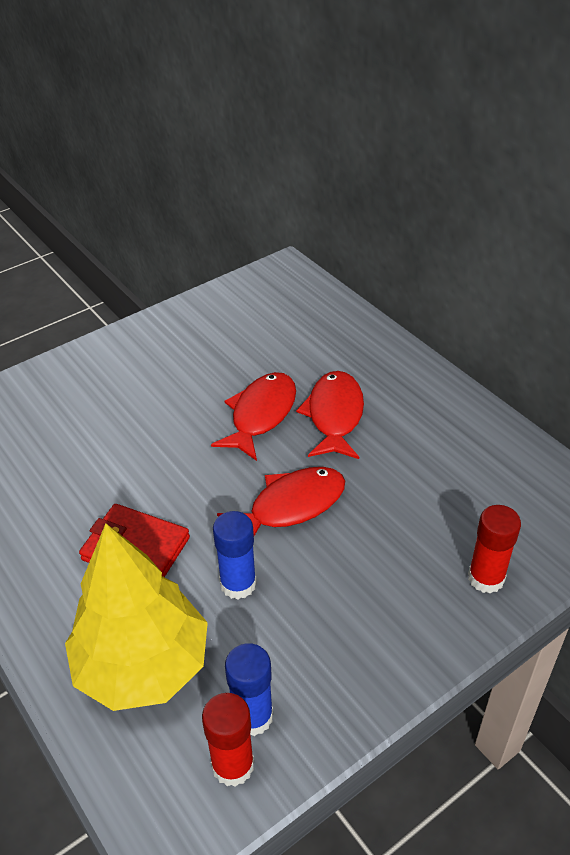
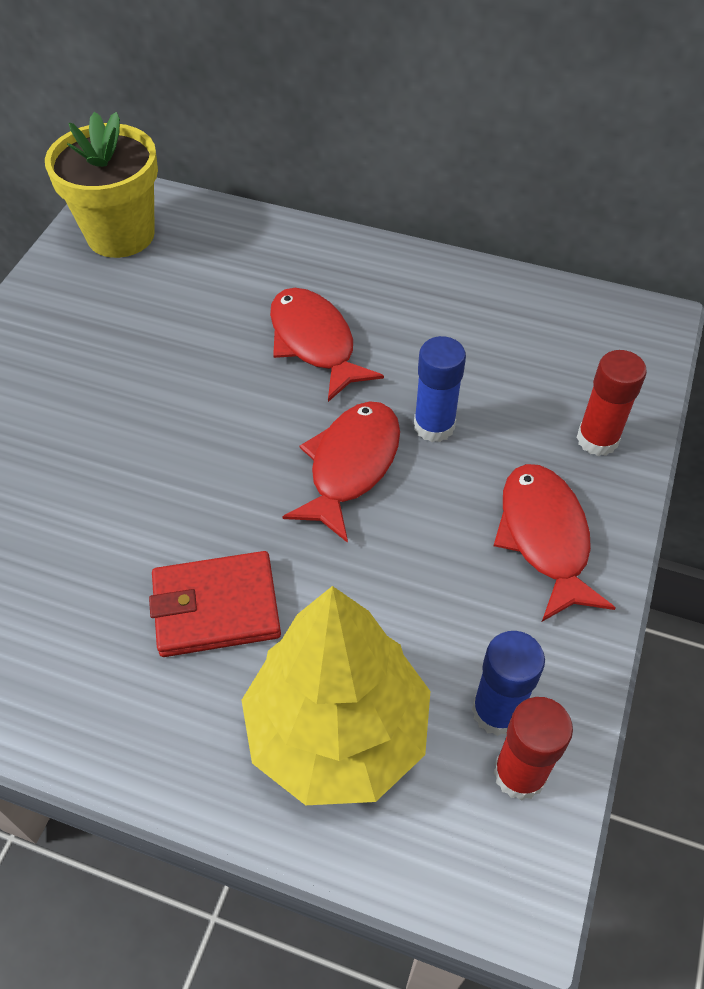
camera: 35 degrees left, 10 degrees up
(238, 584) = (365, 581): blue glue stick -> blue glue stick (434, 426)
(261, 415) = (232, 380): red fish -> red fish (544, 537)
(267, 294) = (120, 235): none -> yellow flower pot

